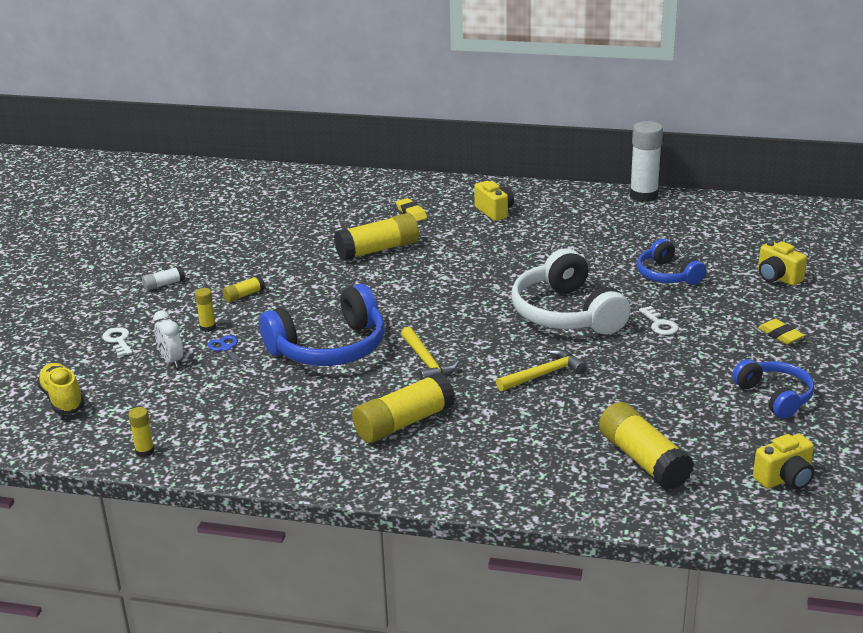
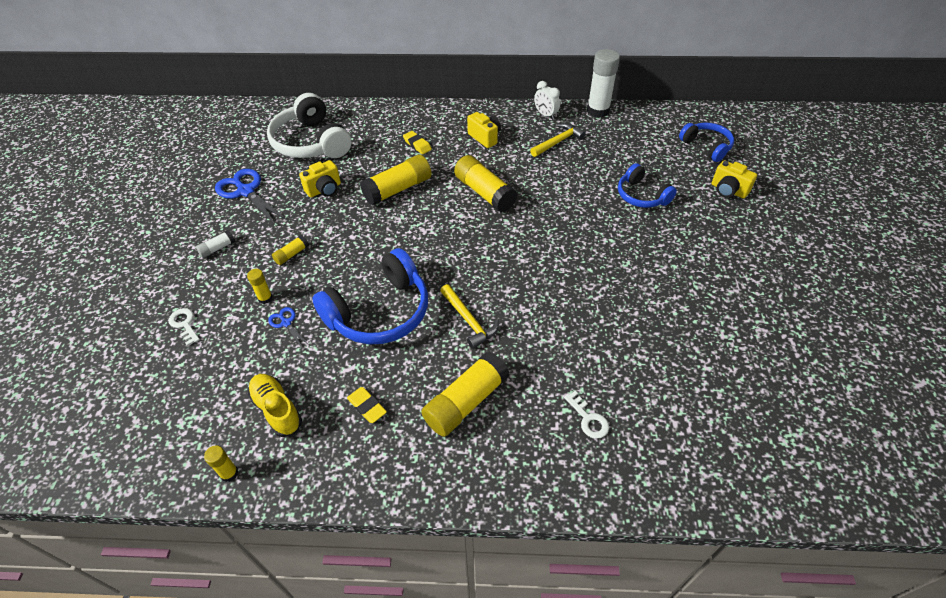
camera: 10 degrees left, 20 degrees up
(62, 399) = (139, 410): yellow shoe -> yellow shoe (277, 409)
(171, 360) = (238, 344): white clock -> white clock (545, 115)
(204, 240) = (246, 191): none -> blue scissors
(543, 374) = (573, 324): yellow hammer -> yellow hammer (558, 142)
(566, 313) = (572, 248): white headphones -> white headphones (311, 142)
(643, 460) = (687, 424): yellow glue stick -> yellow glue stick (484, 193)
(659, 324) = (652, 253): white key -> white key (588, 419)
(775, 396) = (771, 329): blue headphones -> blue headphones (706, 146)
(780, 335) = (751, 255): yellow eraser -> yellow eraser (367, 407)
(785, 479) = (813, 432): yellow camera -> yellow camera (324, 190)

